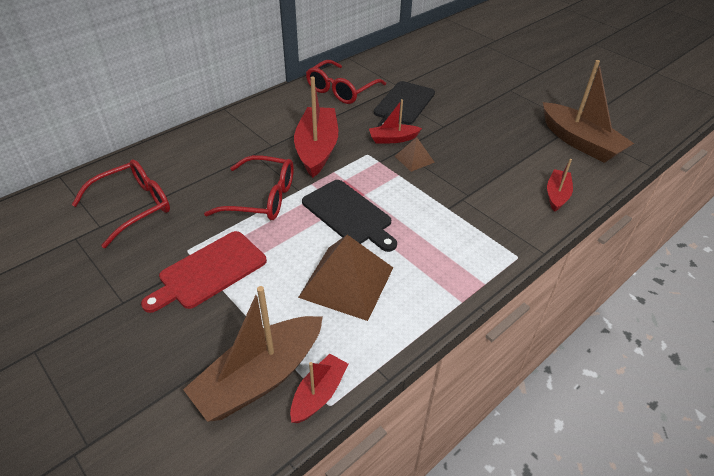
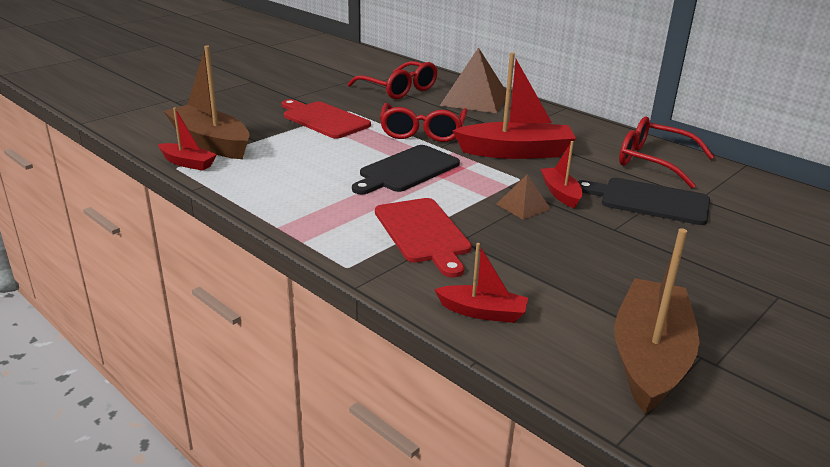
camera: 85 degrees right, 15 degrees down
(346, 282) = (309, 171): brown pyramid -> brown pyramid (474, 99)
(461, 213) = (423, 233): none -> red cutting board
(580, 142) = (649, 357): brown boat -> brown boat turned 150 degrees clockwise

